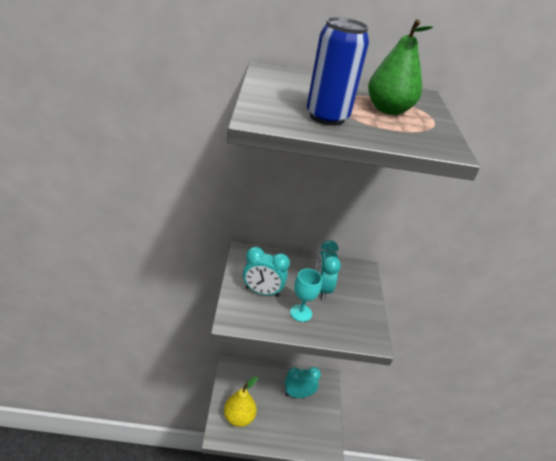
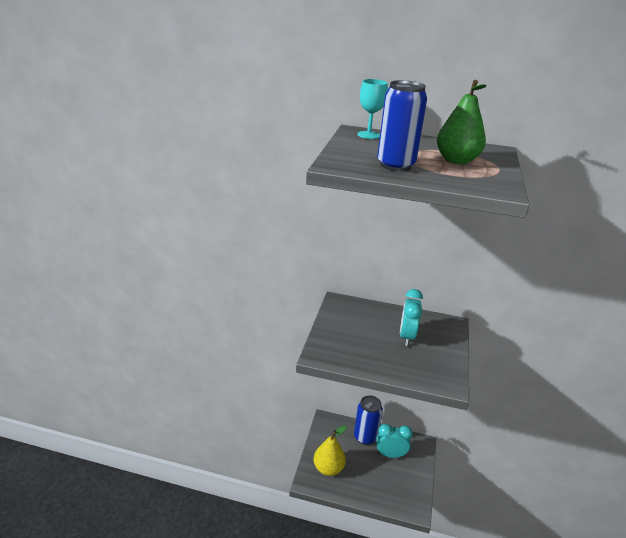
camera: 15 degrees right, 5 degrees down
(262, 292) = (348, 335): turquoise clock -> none
(271, 379) = (365, 437): none -> blue can
(301, 313) = (382, 355): turquoise goblet -> turquoise goblet (368, 135)

